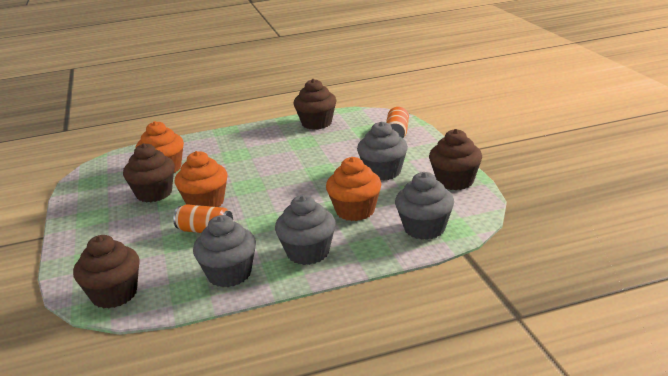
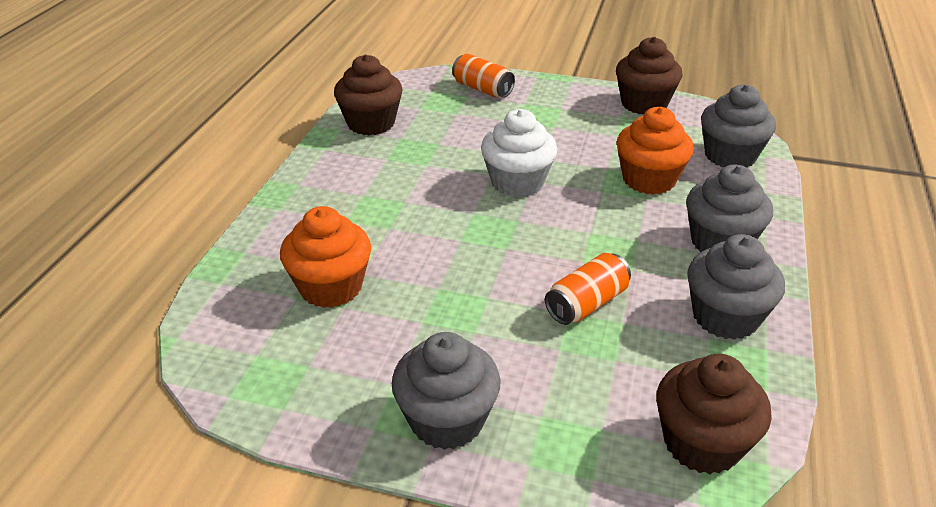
camera: 60 degrees left, 10 degrees up
(154, 193) = (408, 320): brown cupcake -> none
(205, 202) = (500, 280): orange cupcake -> none
(303, 176) = (517, 182): none -> white cupcake
(383, 172) = (572, 131): grey cupcake -> grey cupcake (447, 420)

